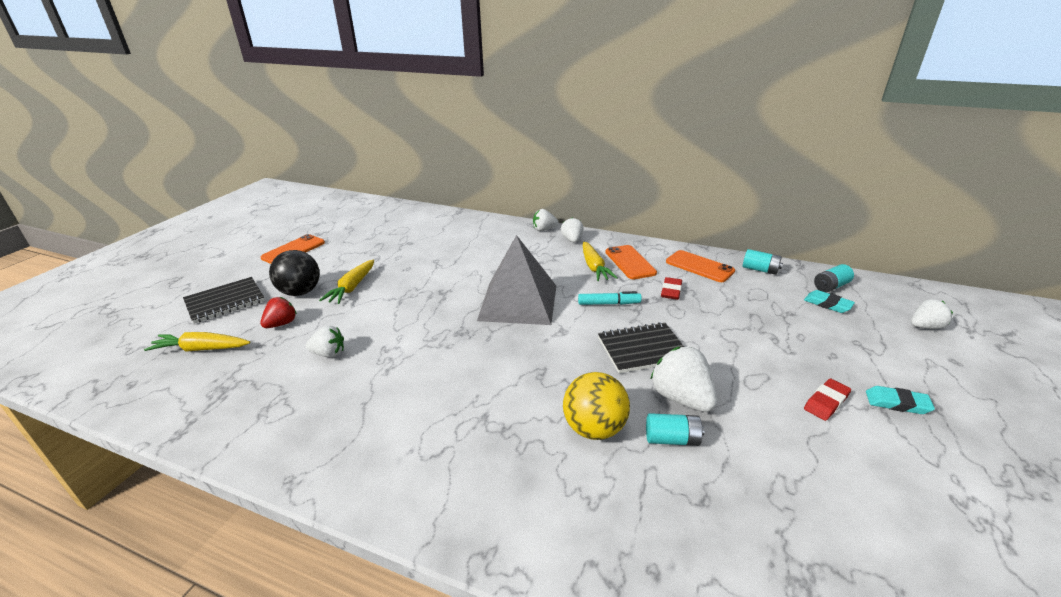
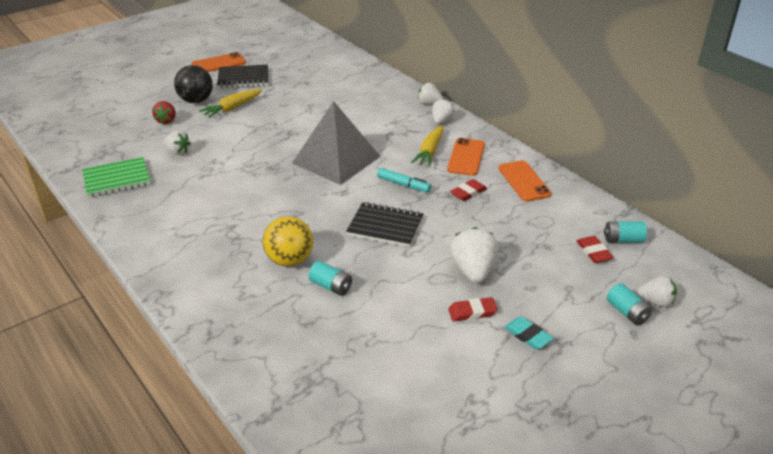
camera: 30 degrees right, 5 degrees up
(201, 349) = (110, 122): yellow carrot -> none
(225, 301) = (145, 92): black notebook -> black notebook (243, 78)
(271, 417) = (117, 179): none -> green notebook
(281, 324) = (166, 121): red strawberry -> red strawberry turned 120 degrees clockwise
(681, 398) = (370, 267): white strawberry -> white strawberry (473, 271)
(760, 270) = (577, 203): turquoise battery -> turquoise battery (627, 312)
(827, 304) = (593, 252): turquoise eraser -> red eraser

